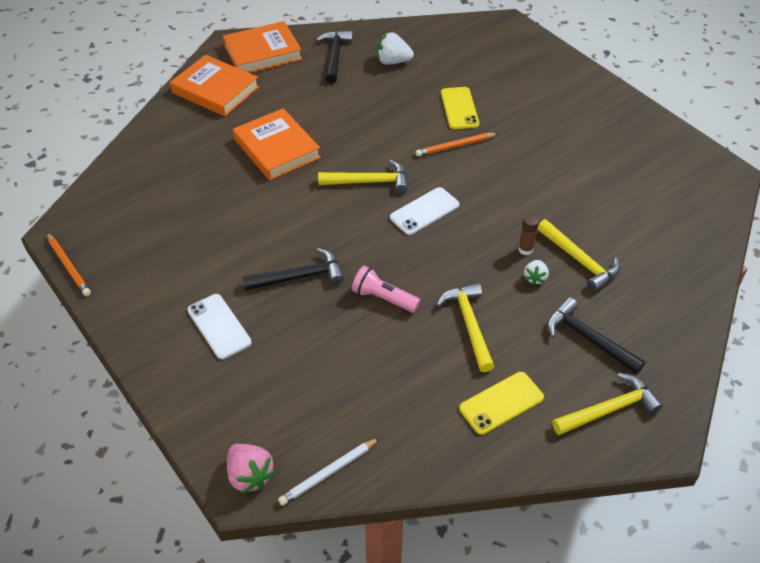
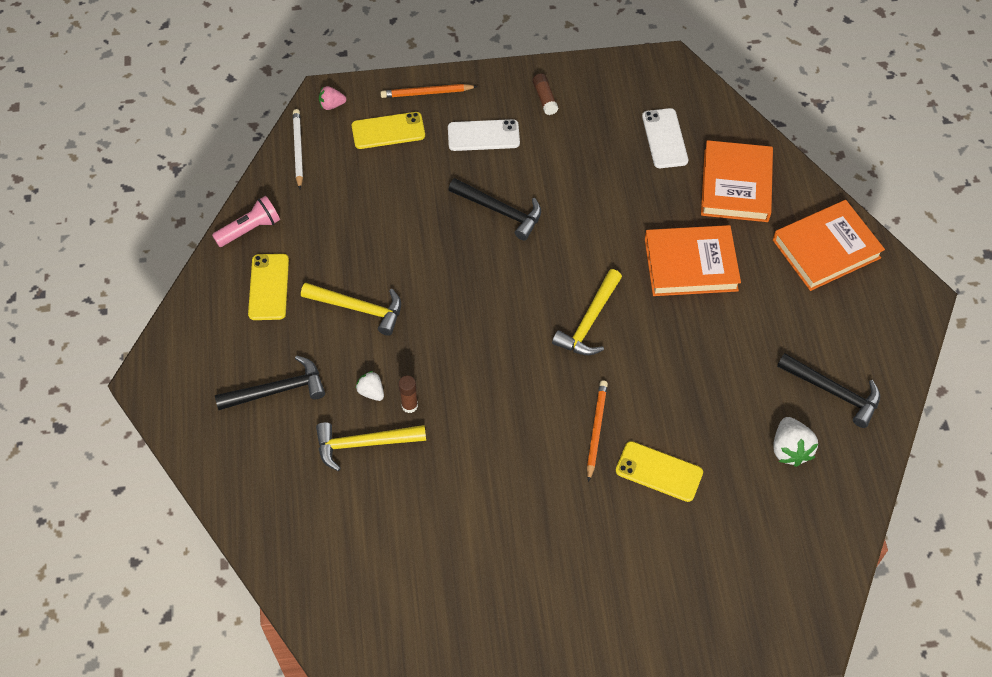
camera: 120 degrees right, 10 degrees up
(69, 266) = (621, 60): orange pencil -> orange pencil (426, 93)
(146, 301) = (544, 98): none -> brown glue stick
(250, 475) = (332, 105): pink strawberry -> pink strawberry, size x0.62
(256, 405) = (388, 131): none -> yellow phone
(263, 52) = (879, 321): orange book -> orange book (736, 185)
(300, 277) = (500, 211): black hammer -> black hammer turned 75 degrees counterclockwise
(383, 298) = (432, 260): pink flashlight -> pink flashlight (250, 229)
(393, 61) = (790, 449): white strawberry -> white strawberry turned 135 degrees clockwise
(424, 211) = (517, 348): white phone -> white phone (664, 138)
(609, 409) = (204, 359): yellow hammer -> none

